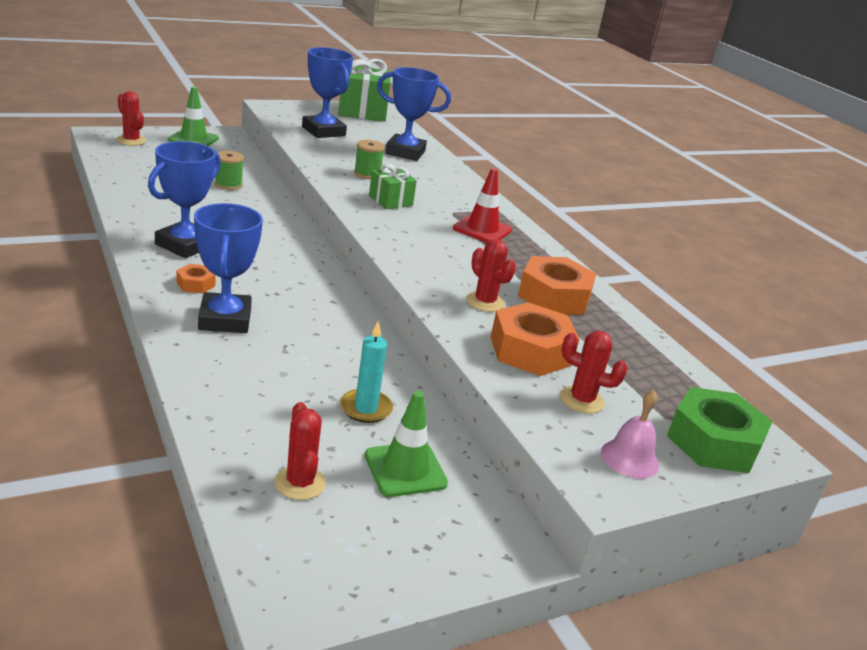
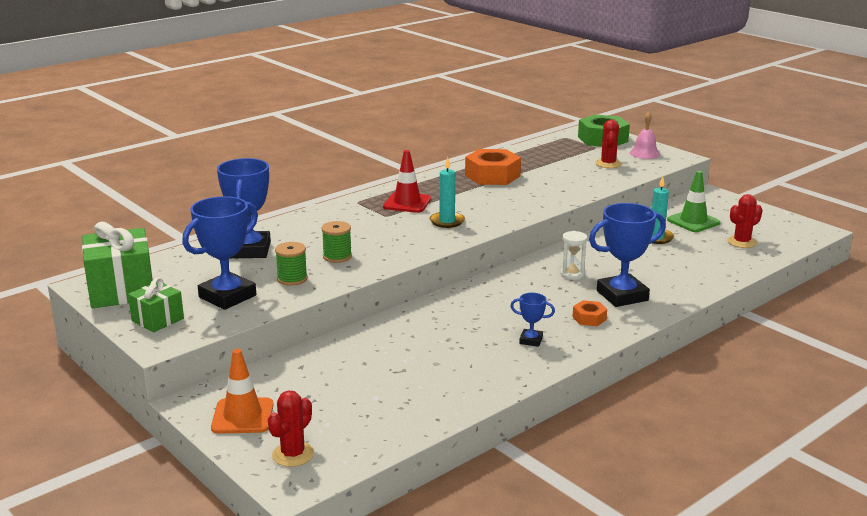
camera: 100 degrees left, 5 degrees down
(185, 245) = (531, 340): blue trophy -> blue trophy, size x0.48
(193, 139) = (242, 416): green traffic cone -> orange traffic cone
(228, 185) = (368, 357): green spool -> green spool (292, 279)
(301, 310) = (572, 274): none -> white hourglass
(390, 201) = (392, 239): green gift -> green gift (158, 320)
(418, 233) = (447, 221): none -> turquoise candle
(485, 302) = (530, 192): red cactus -> none
(530, 351) = (574, 177): orange nut -> none

